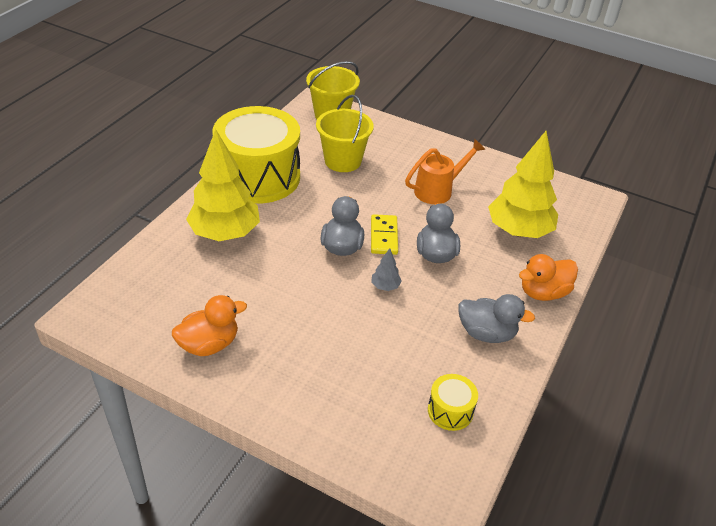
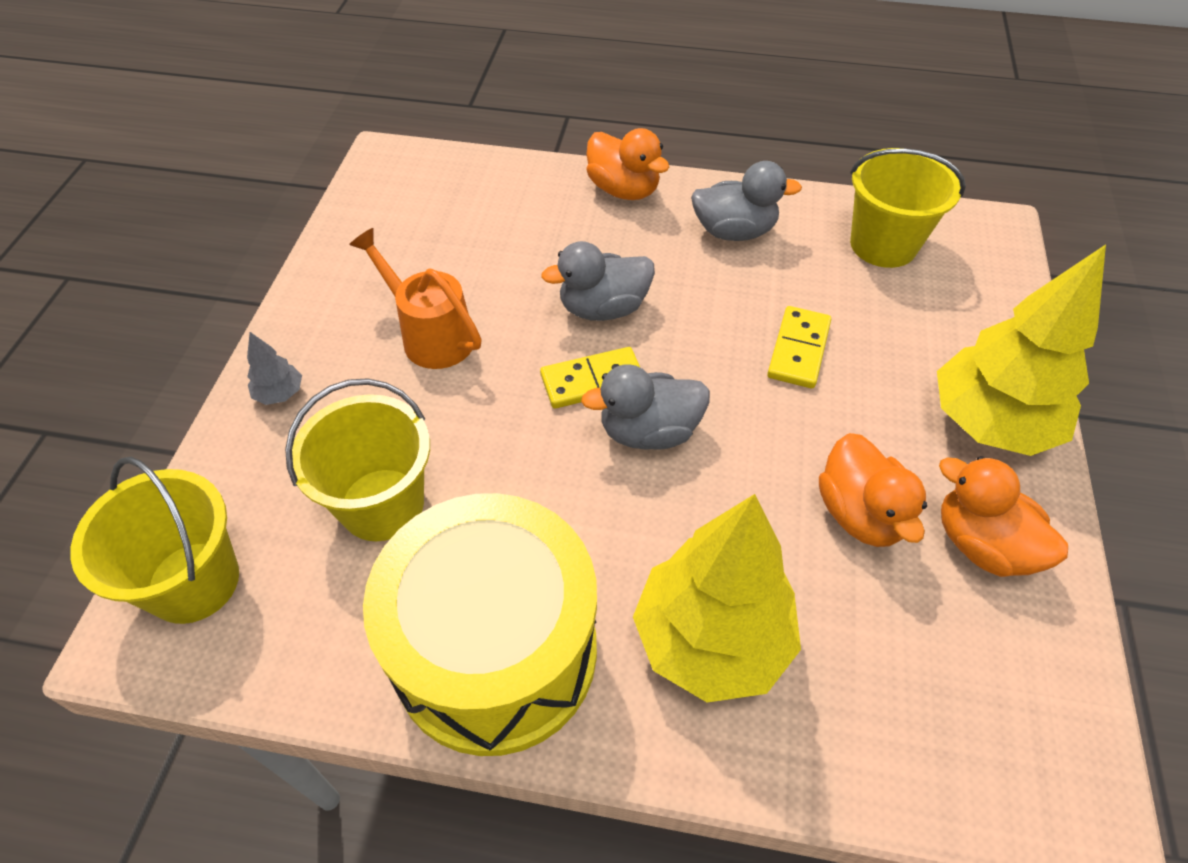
camera: 105 degrees left, 10 degrees up
(253, 305) = (860, 514): none -> orange duck
(371, 325) = (799, 350): none -> yellow domino
(385, 286) = (710, 352): grey tree -> grey tree (280, 394)
(450, 411) = (883, 244): yellow drum -> yellow bucket
(486, 333) = (734, 231): grey duck -> grey duck turned 90 degrees clockwise
(519, 231) = (501, 226): yellow tree -> yellow tree (989, 423)

